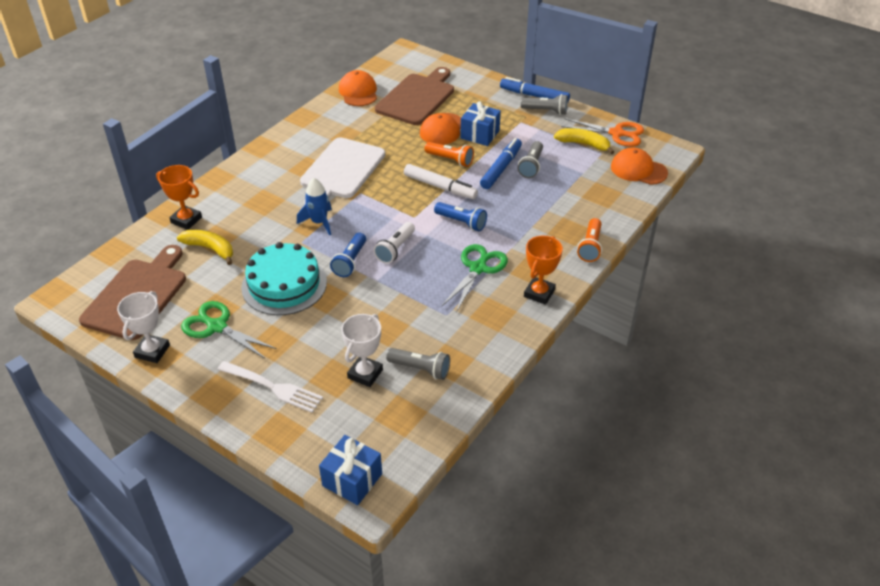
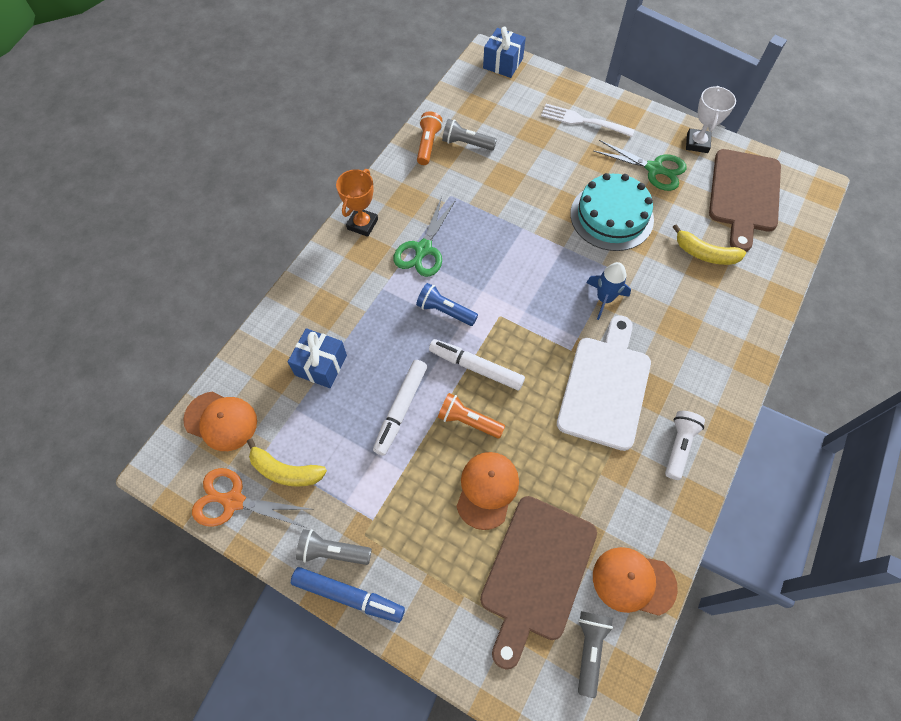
camera: 175 degrees right, 20 degrees up
(186, 220) = (752, 291): orange trophy -> none
(350, 262) = (555, 248): blue flashlight -> none
(358, 92) = (633, 581): orange cap -> orange cap turned 120 degrees clockwise
(365, 374) = (512, 136): white trophy -> none
(395, 249) = (512, 267): white flashlight -> white flashlight (679, 446)
(480, 134) = (432, 481): blue gift -> blue gift (321, 365)
(501, 168) = (401, 409): blue marker -> white marker
(531, 166) = (361, 417): grey flashlight -> grey flashlight (589, 649)
(590, 247) = (304, 286): orange flashlight -> orange flashlight (428, 144)

